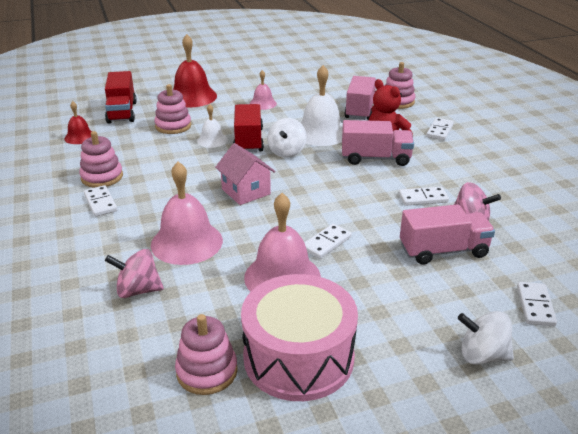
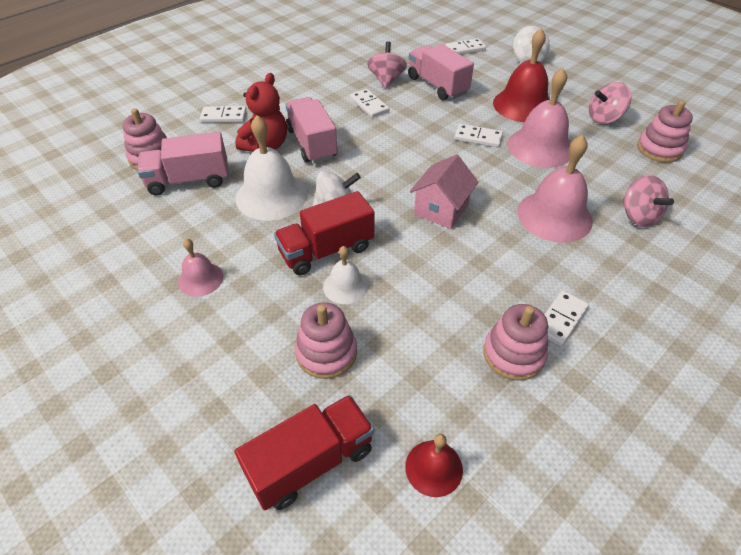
camera: 115 degrees left, 15 degrees up
(192, 97) = (202, 384): red bell -> red bell (523, 105)
(298, 357) = (604, 118): pink drum -> pink spinning top

